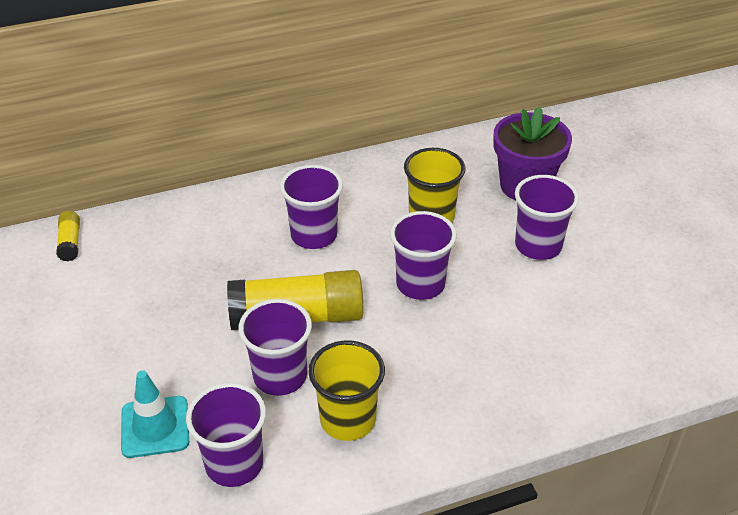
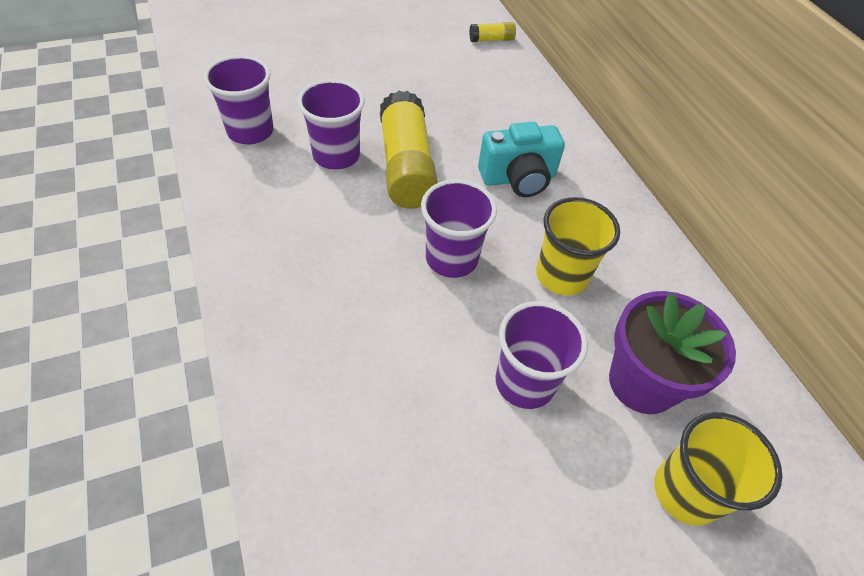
camera: 85 degrees right, 10 degrees up
(155, 427) = (295, 91): turquoise traffic cone -> none
(314, 235) = (518, 178): purple cup -> turquoise camera
(348, 420) = (280, 197): yellow cup -> yellow cup (686, 492)

